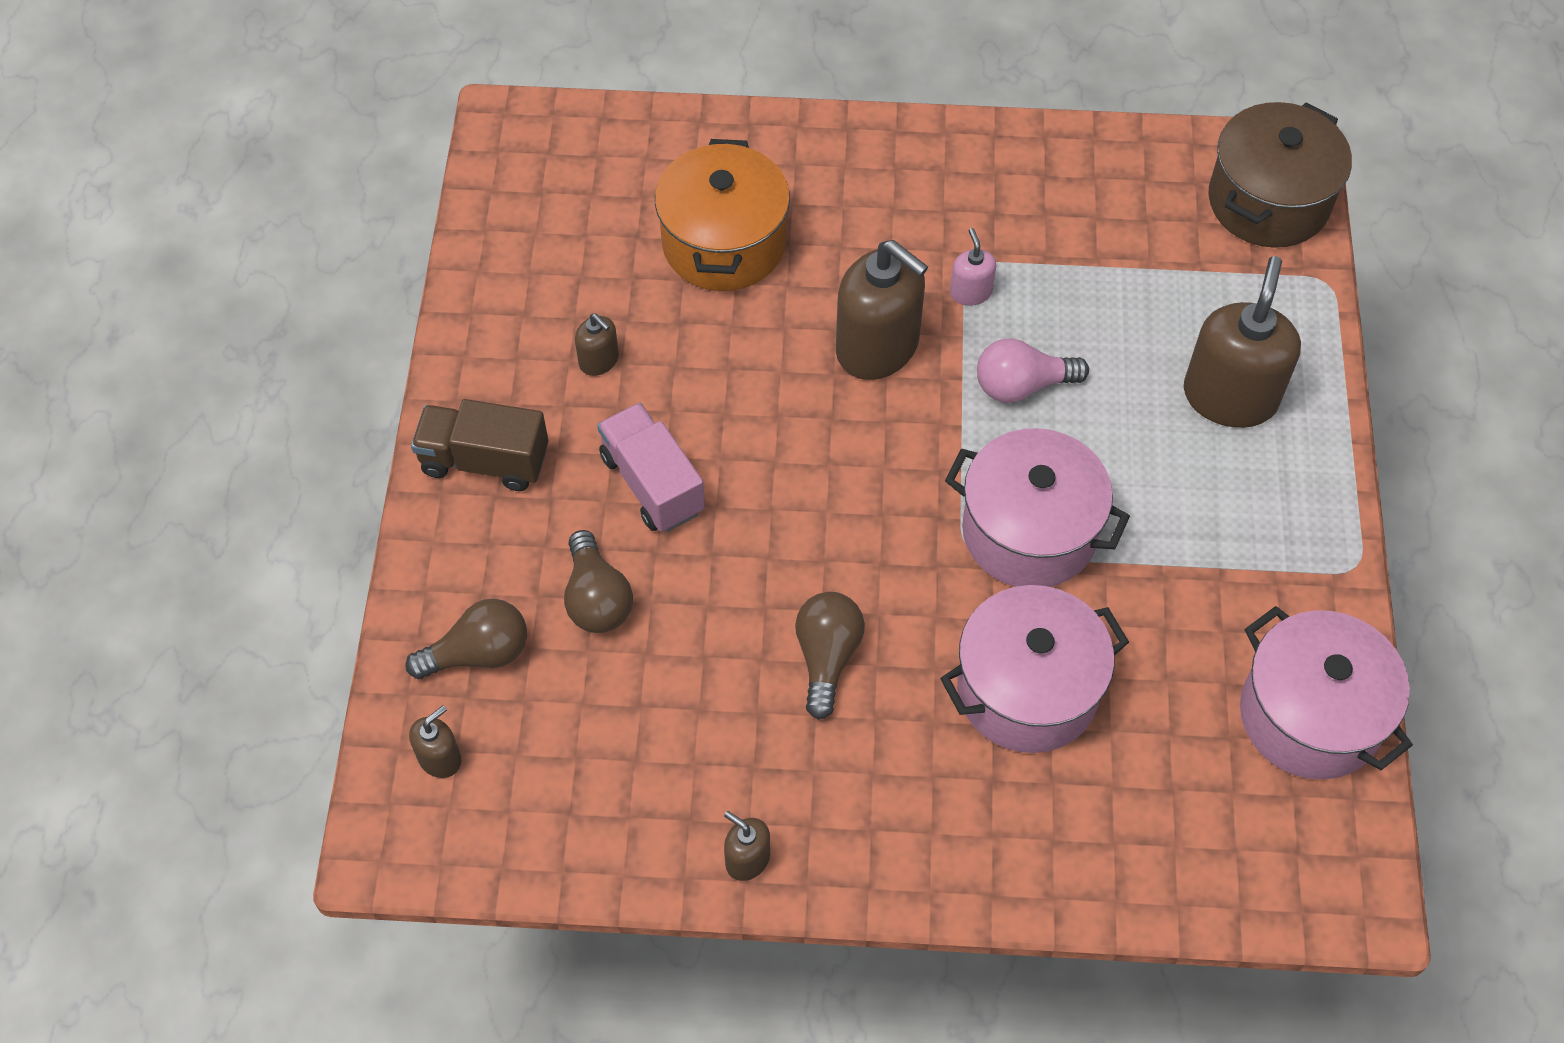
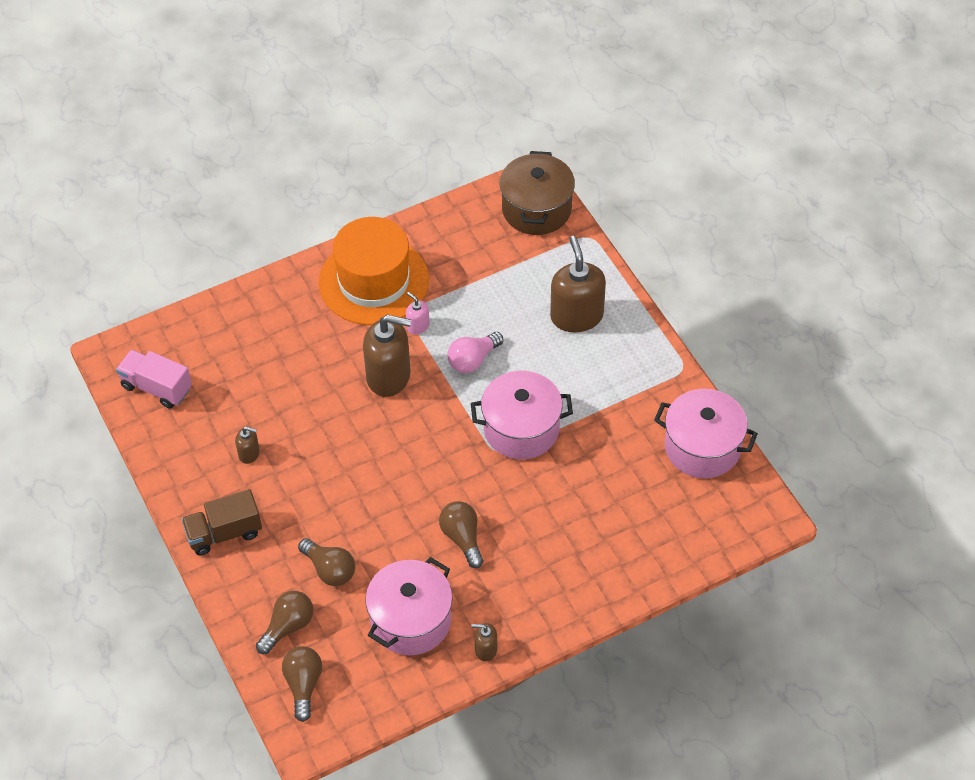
camera: 30 degrees left, 5 degrees down
(440, 758) = (303, 685): brown soap dispenser -> brown light bulb
(652, 484) = (319, 500): pink truck -> pink truck (156, 388)
(724, 243) = (274, 362): orange pot -> none
(947, 194) = (374, 281): none -> orange hat
(1027, 690) = (567, 503): pink pot -> pink pot (411, 620)

